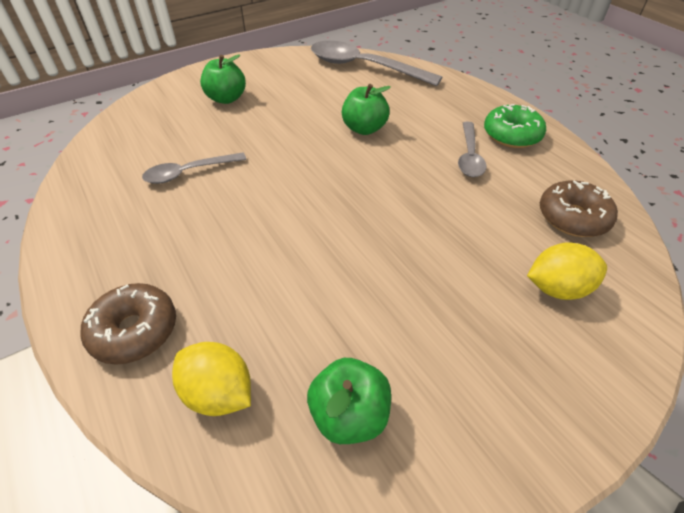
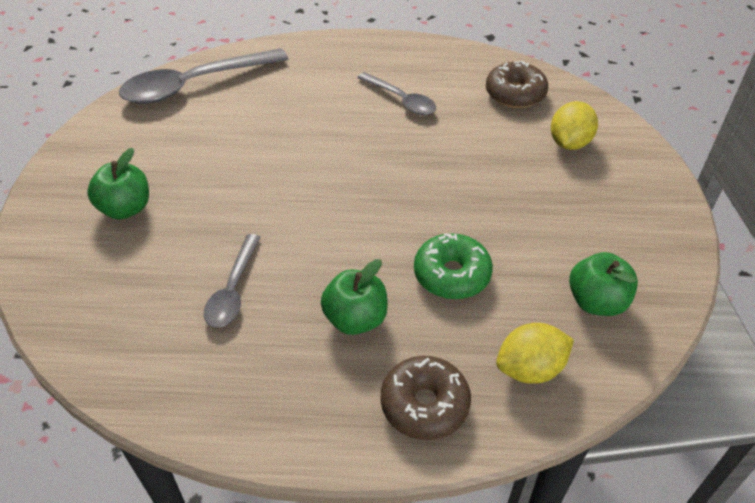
camera: 55 degrees left, 0 degrees up
(364, 129) = (297, 137): green apple -> green apple (355, 319)
(511, 135) = (399, 63): green donut -> green donut (452, 275)

